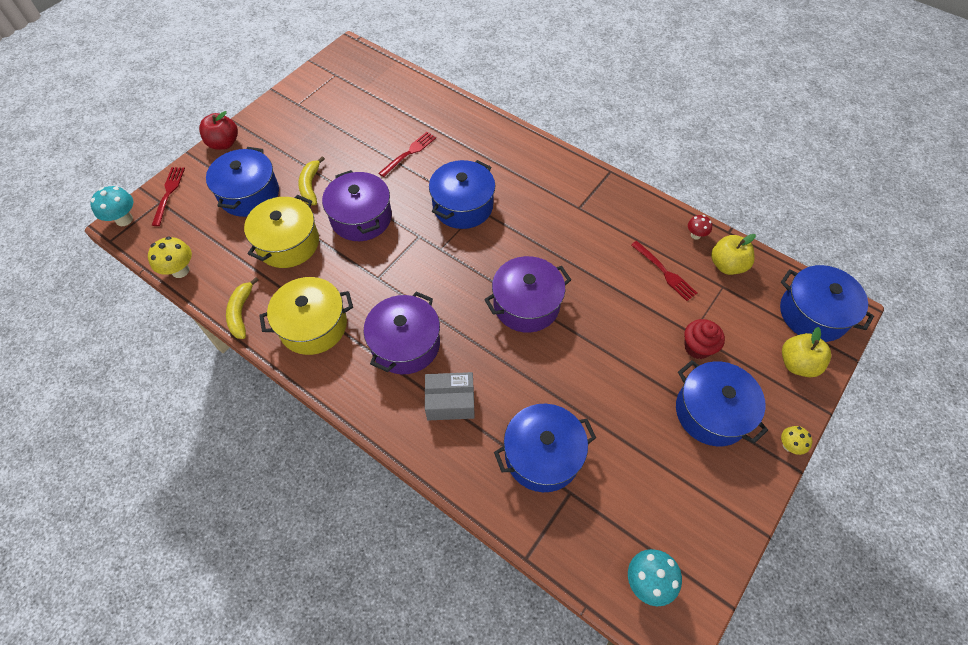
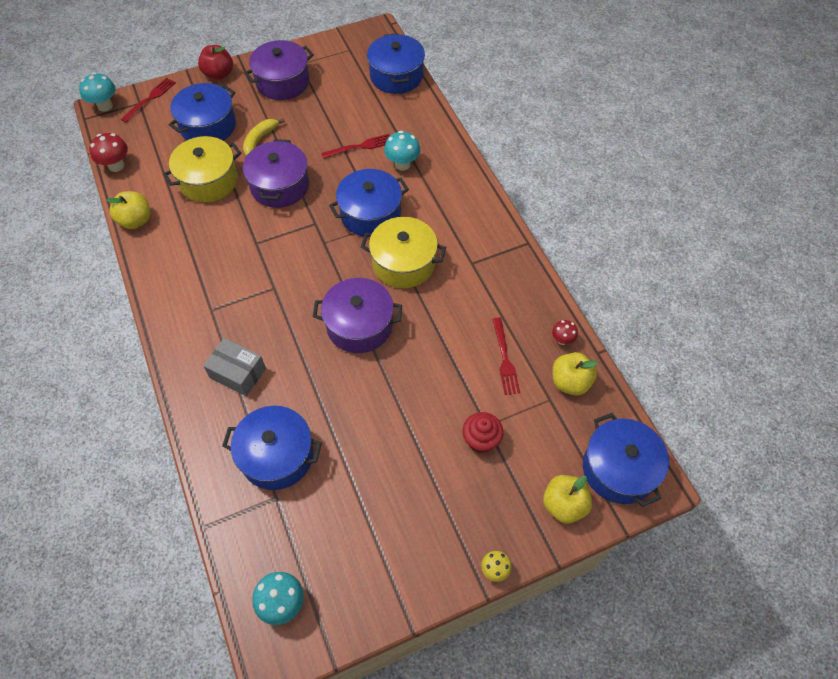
camera: 30 degrees right, 0 degrees up
(180, 270) = (116, 166): yellow mushroom -> red mushroom
(241, 312) = (136, 220): yellow banana -> yellow apple
(313, 325) = (180, 257): yellow pot -> yellow pot (403, 263)
(405, 344) = (238, 308): purple pot -> purple pot (282, 82)
(458, 152) = (402, 164): none -> turquoise mushroom
(711, 412) = (448, 502): blue pot -> blue pot (396, 76)

